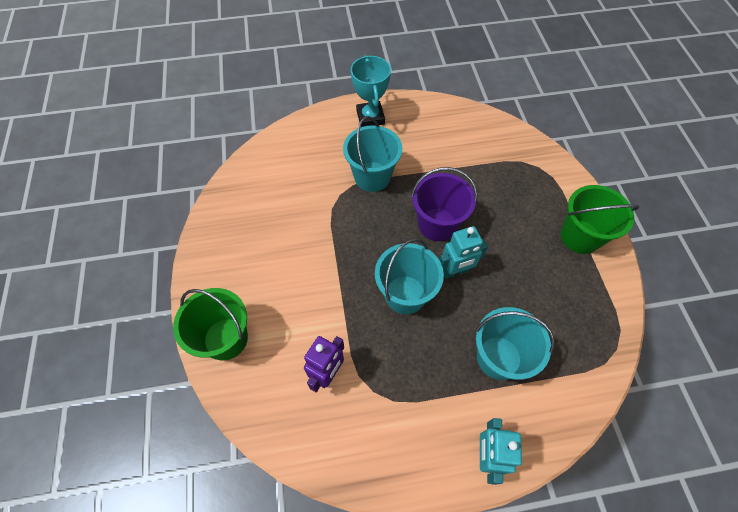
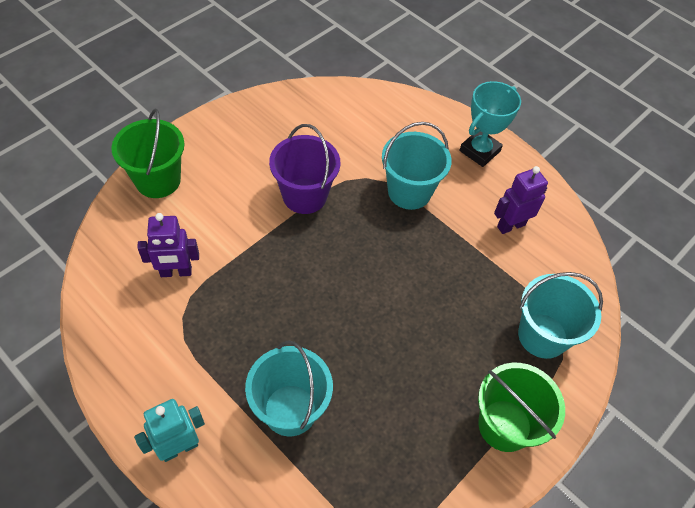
camera: 50 degrees right, 5 degrees down
(405, 294) = (299, 290): turquoise bucket -> turquoise bucket (542, 335)
(437, 224) = (401, 276): purple bucket -> purple bucket (305, 196)
(441, 139) = (510, 225): none -> purple robot
(455, 271) = (359, 321): turquoise robot -> none

